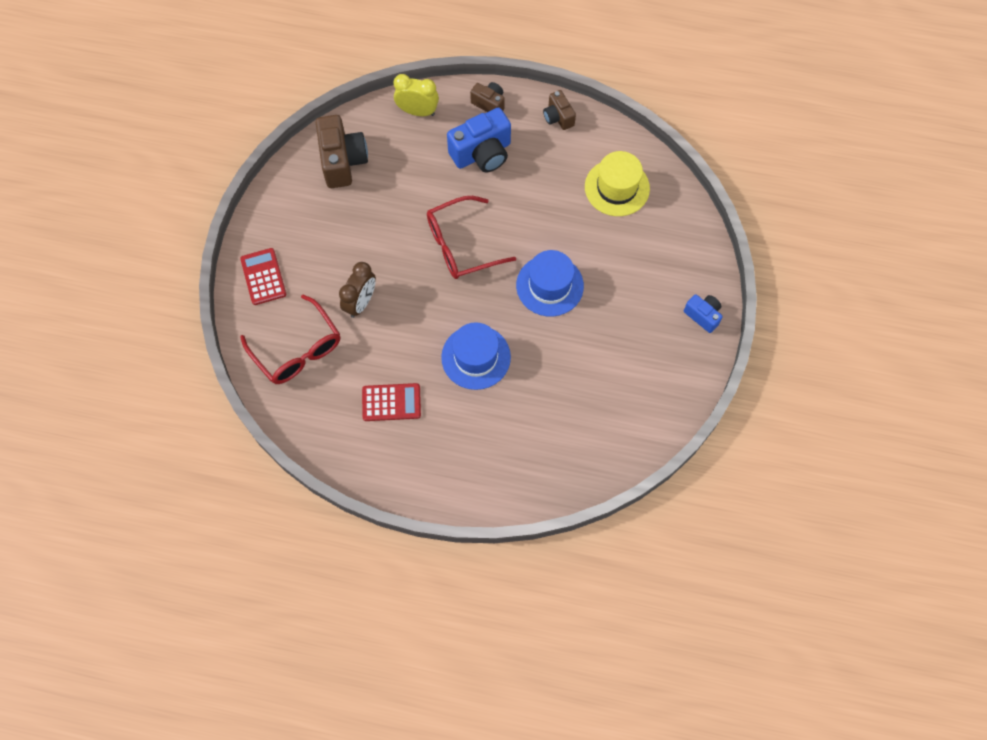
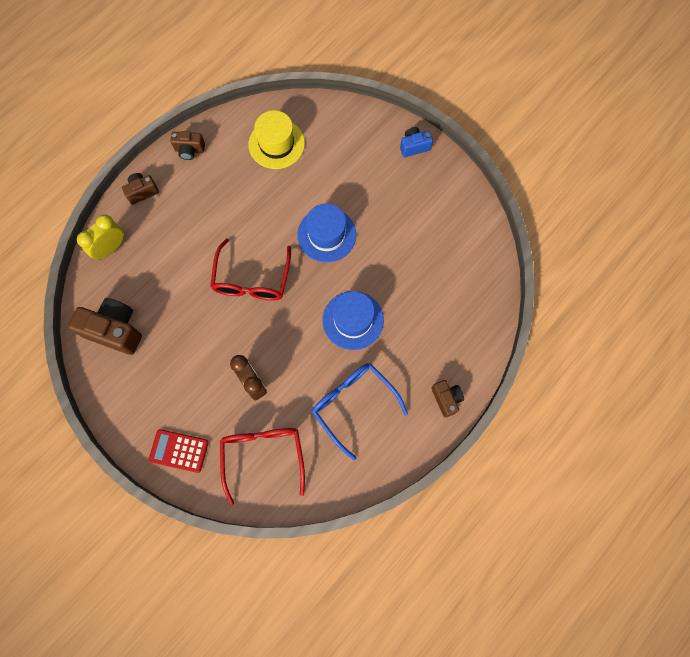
camera: 60 degrees left, 5 degrees up
(297, 349) = (263, 456): red glasses -> red glasses turned 90 degrees counterclockwise
(391, 402) = (353, 404): red calculator -> blue glasses
(447, 487) = (446, 399): none -> brown camera
(482, 153) = (183, 221): blue camera -> none

